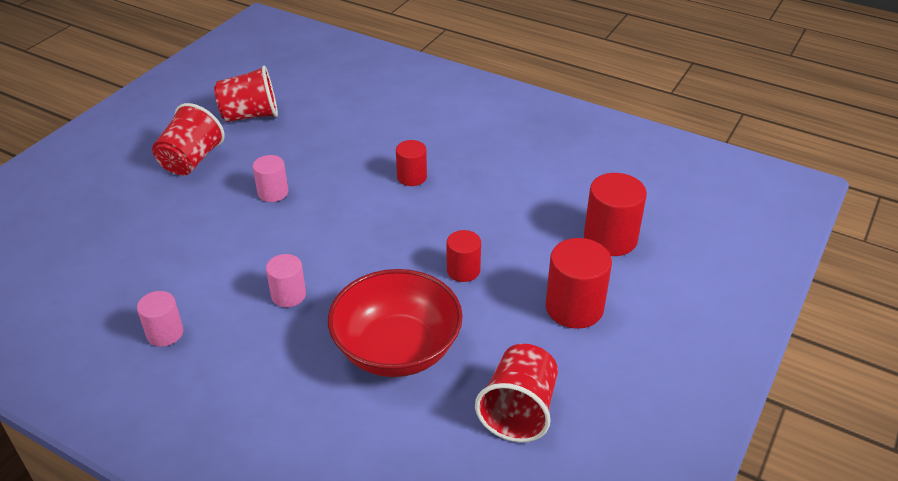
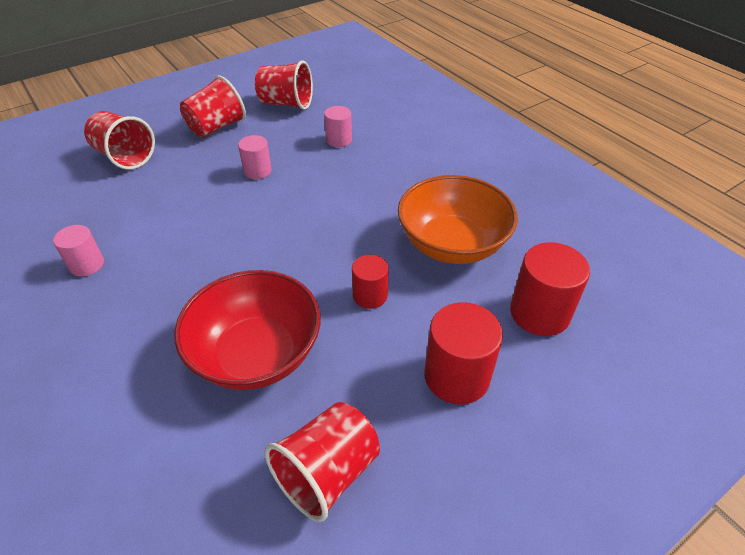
camera: 25 degrees right, 5 degrees up
(111, 219) = (125, 157): none -> red cup
(288, 295) = (204, 265): pink cylinder -> pink cylinder (339, 140)
(412, 177) = (381, 191): red cylinder -> none
(506, 205) = (452, 244): none -> orange bowl

